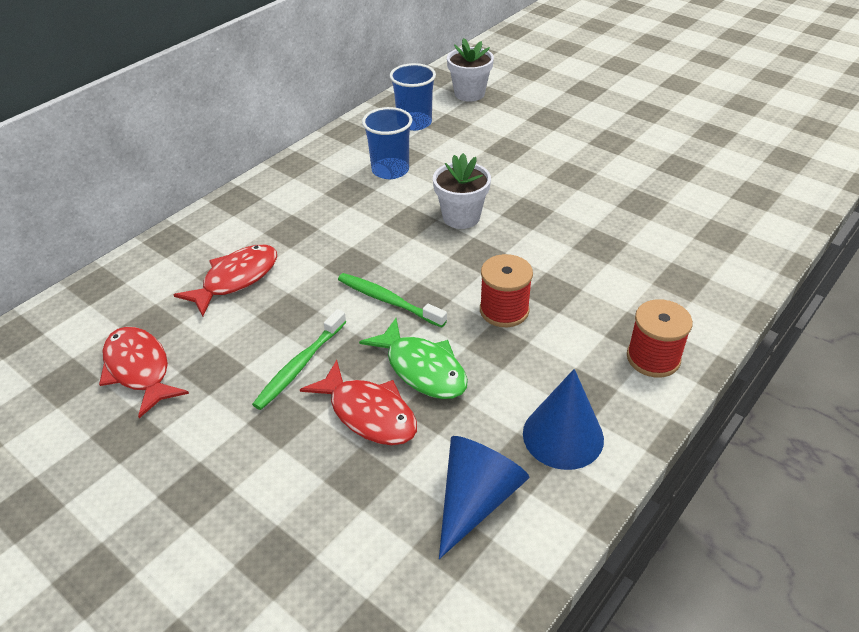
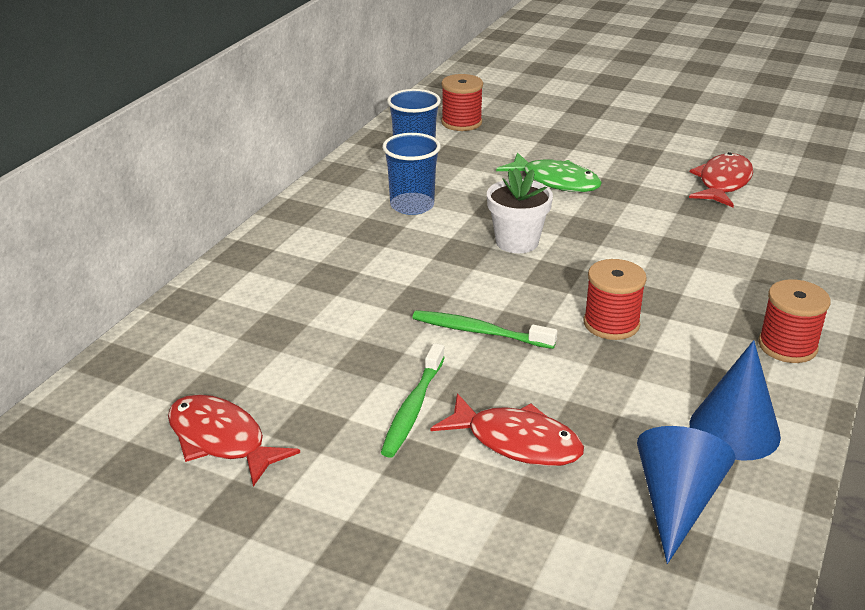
camera: 15 degrees left, 10 degrees down
(236, 279) = (289, 334): red fish -> red fish (723, 183)
(422, 369) = (553, 391): green fish -> green fish (555, 181)
(469, 93) = (461, 122): white flower pot -> red spool

